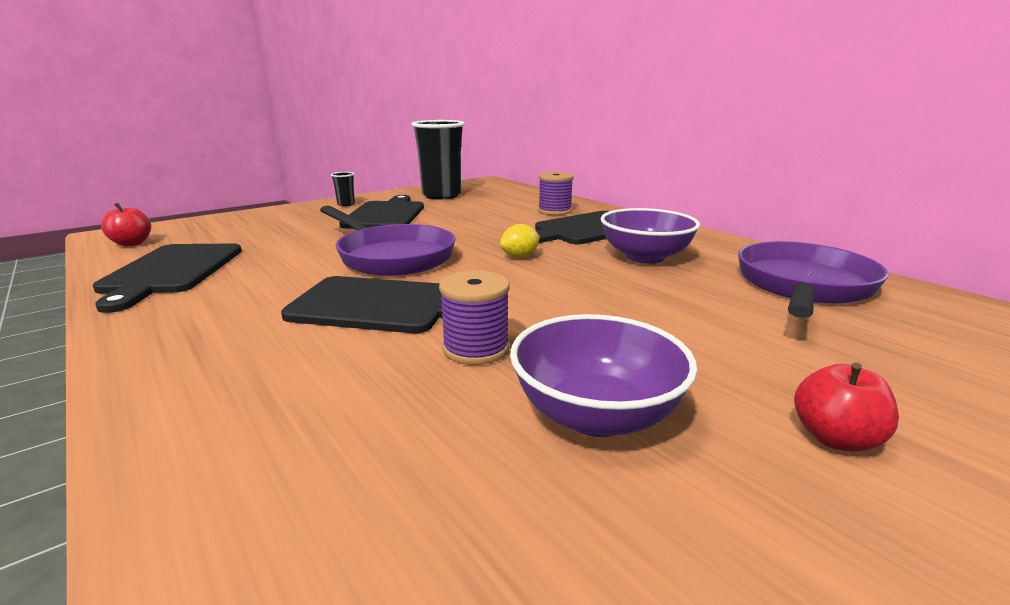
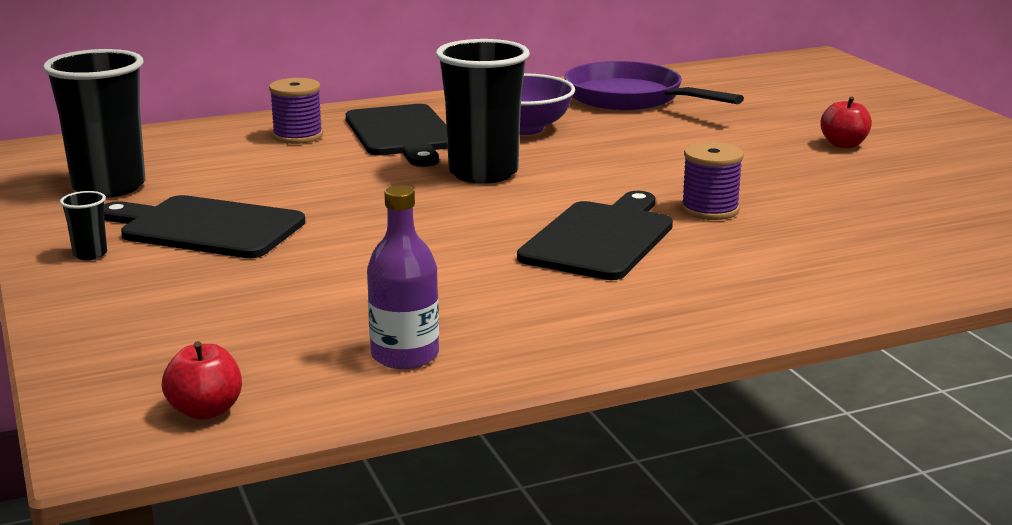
camera: 75 degrees left, 0 degrees up
(171, 271) = (405, 355): black cutting board -> purple bottle
(391, 256) = (436, 230): purple pan -> none
(520, 256) = (483, 173): yellow lemon -> black cup
(596, 415) = (813, 188): purple bowl -> none

